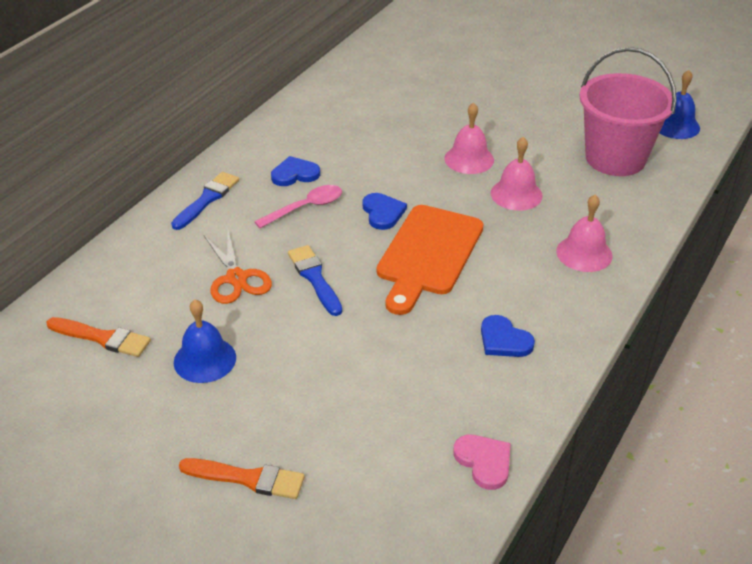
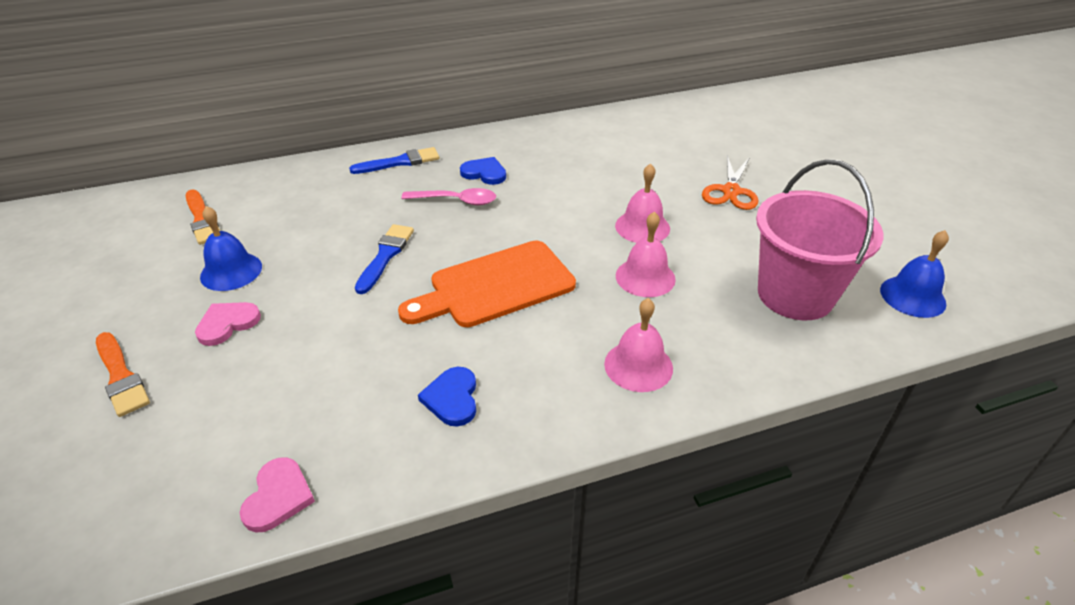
camera: 40 degrees right, 0 degrees up
(236, 278) = (336, 226): orange scissors -> orange scissors (731, 191)
(269, 395) = (227, 324): none -> pink heart
(383, 213) = (507, 234): blue heart -> none

